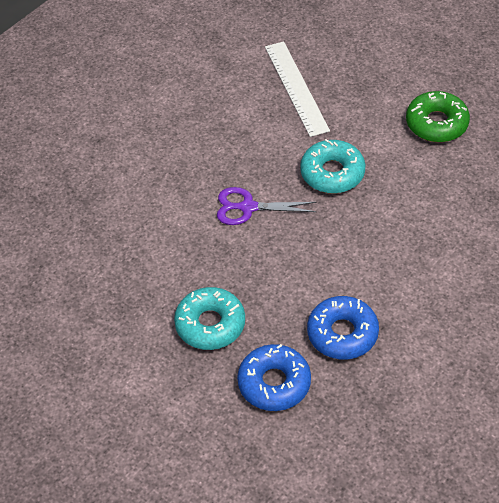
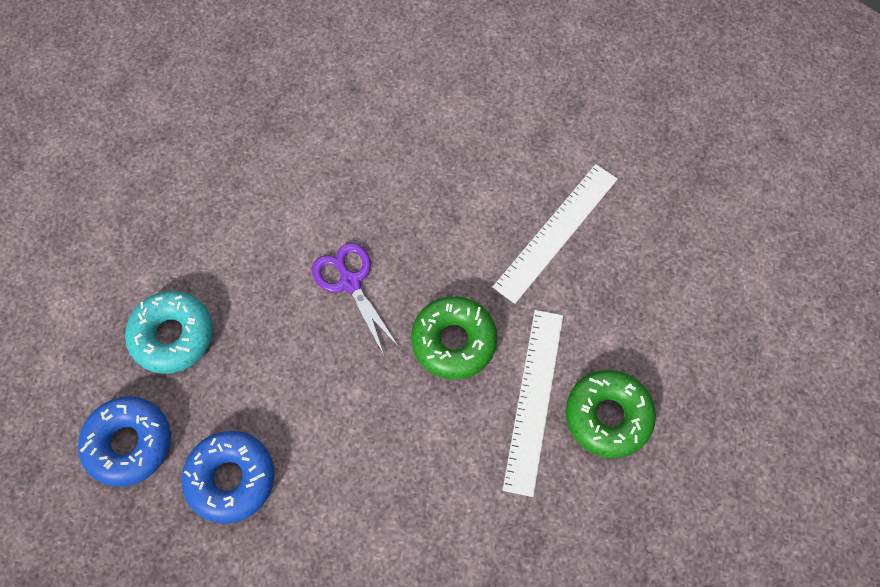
camera: 55 degrees right, 15 degrees up
(332, 173) = (454, 341): turquoise donut -> green donut
(401, 152) = (534, 400): none -> white ruler

